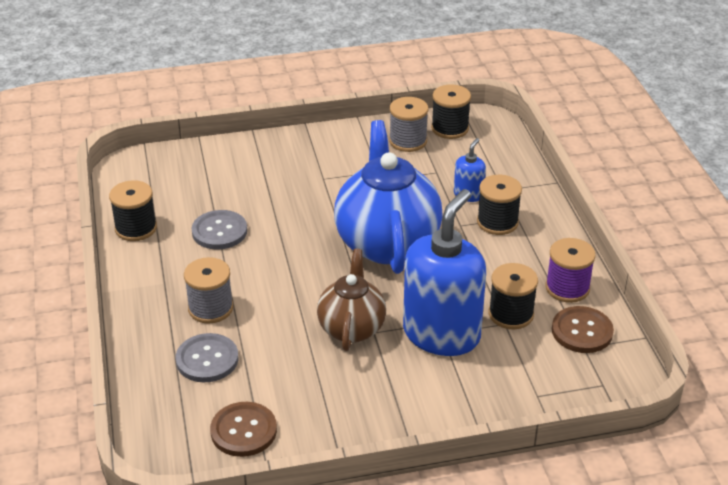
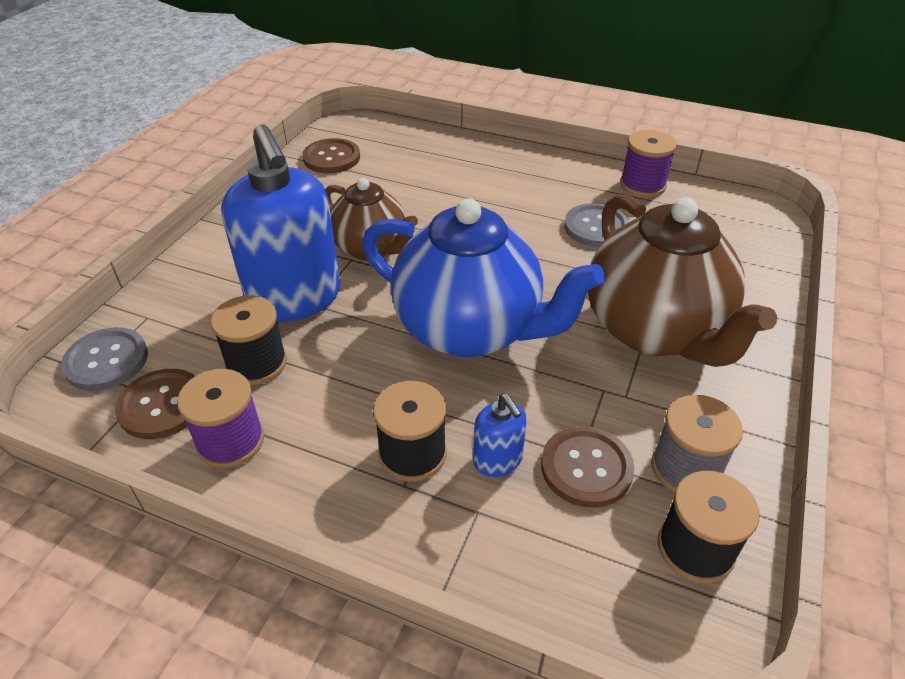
camera: 125 degrees right, 5 degrees up
(136, 228) = (642, 185): black spool -> purple spool
(207, 359) = (424, 166): grey button -> grey button (106, 361)
(210, 308) = (484, 187): grey spool -> none
(313, 176) = (654, 330): none -> brown teapot
(441, 168) = (586, 468): none -> brown button

